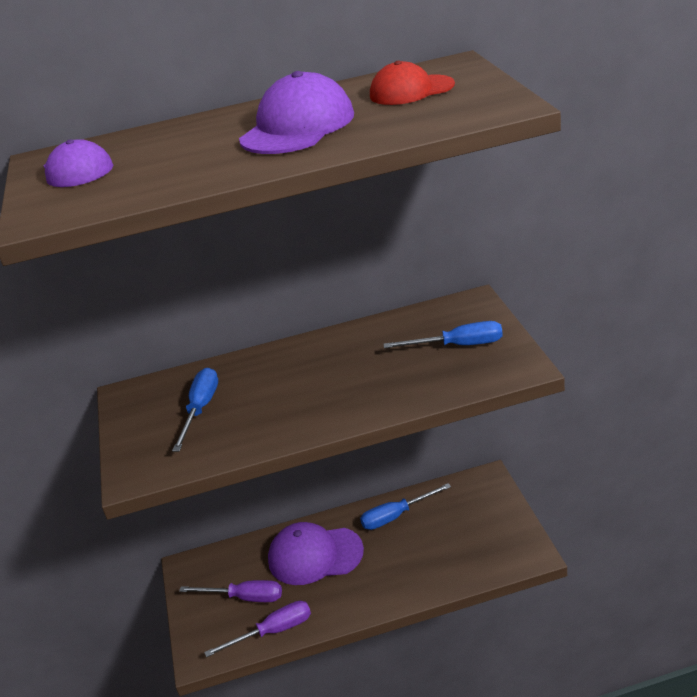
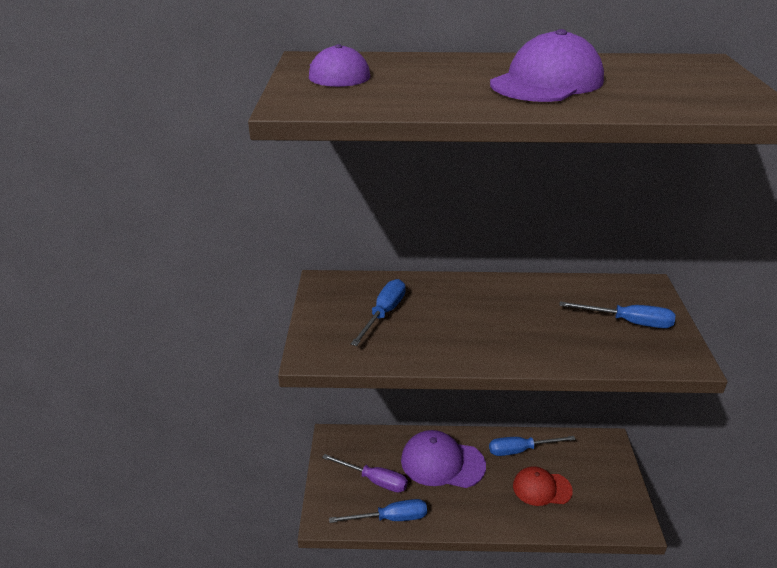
camera: 10 degrees right, 0 degrees up
(273, 631) = (390, 518): purple screwdriver -> blue screwdriver
(411, 90) = (662, 75): red cap -> red cap (541, 488)

